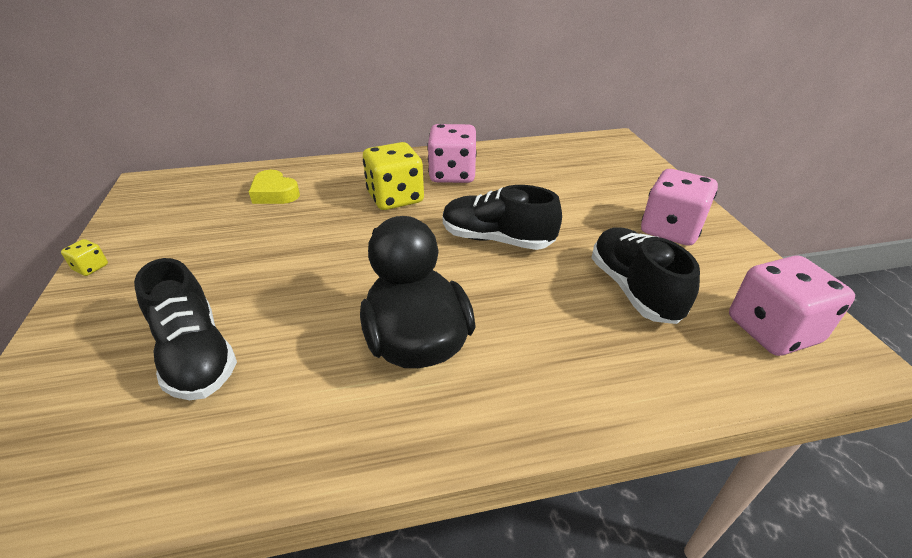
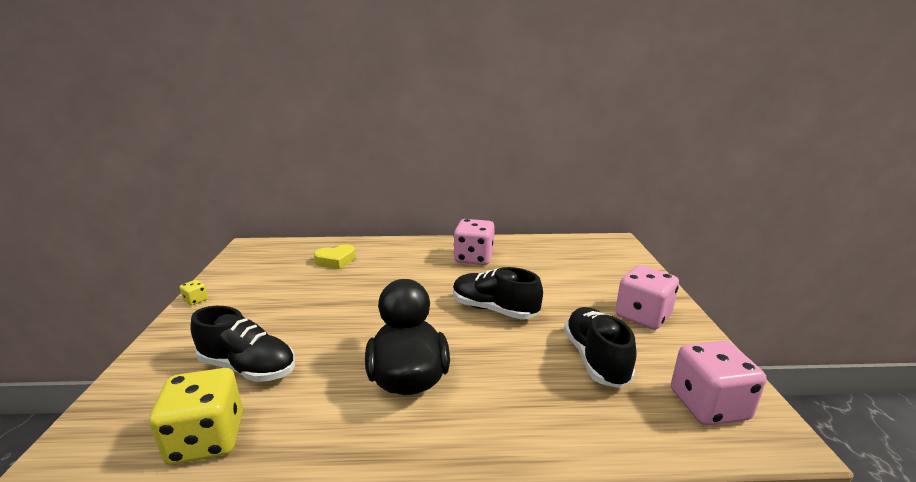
camera: 10 degrees right, 15 degrees down
(196, 355) = (248, 367): black shoe -> black shoe turned 45 degrees counterclockwise
(274, 193) = (336, 261): yellow heart -> yellow heart turned 75 degrees counterclockwise
(395, 198) = (424, 271): yellow dice -> yellow dice (207, 439)

